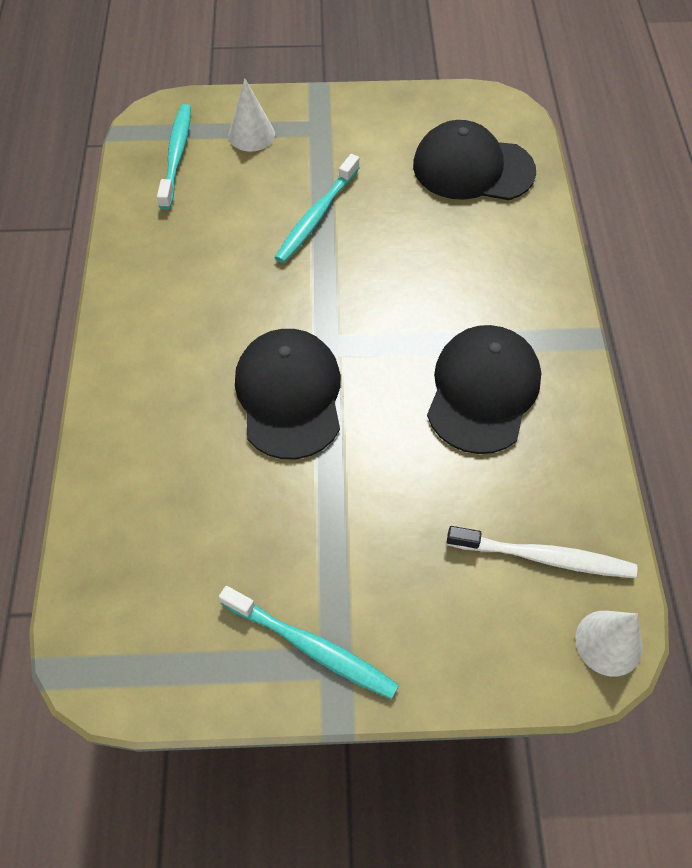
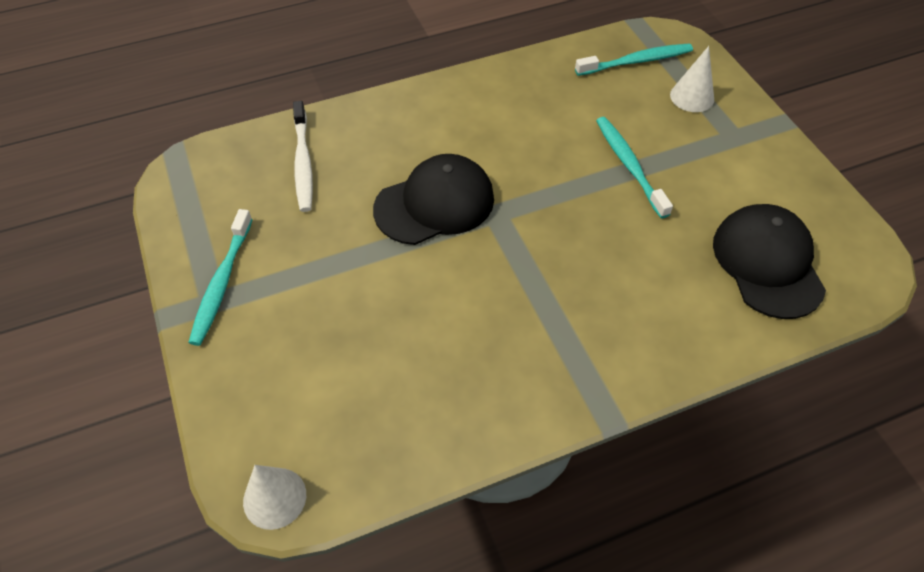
camera: 70 degrees right, 5 degrees down
(317, 216) = (629, 166): turquoise toothbrush -> turquoise toothbrush turned 60 degrees clockwise
(483, 391) = (500, 337): black cap -> none
(543, 557) = (344, 425): white toothbrush -> white toothbrush (303, 162)

